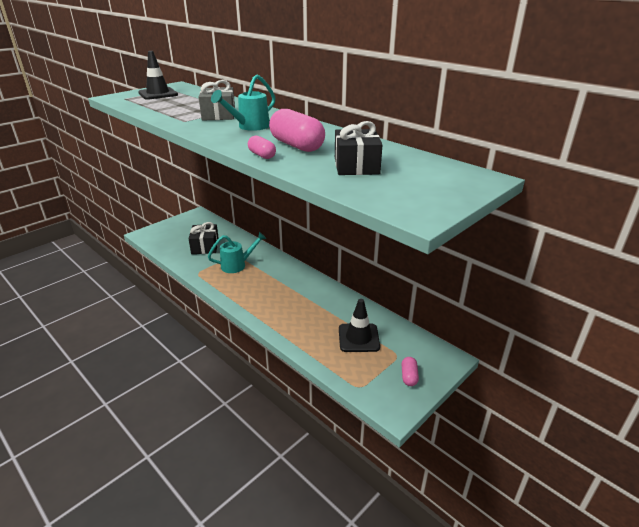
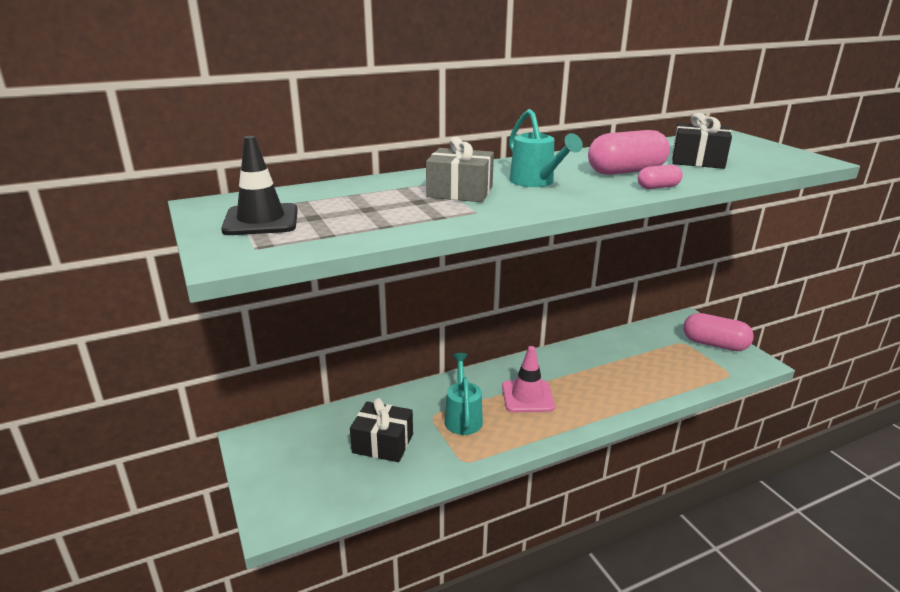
camera: 70 degrees left, 5 degrees down
(269, 284) = (527, 396): none -> pink traffic cone
(358, 338) = (653, 357): black traffic cone -> none
(409, 376) = (714, 344): pink capsule -> pink capsule, size x1.95

